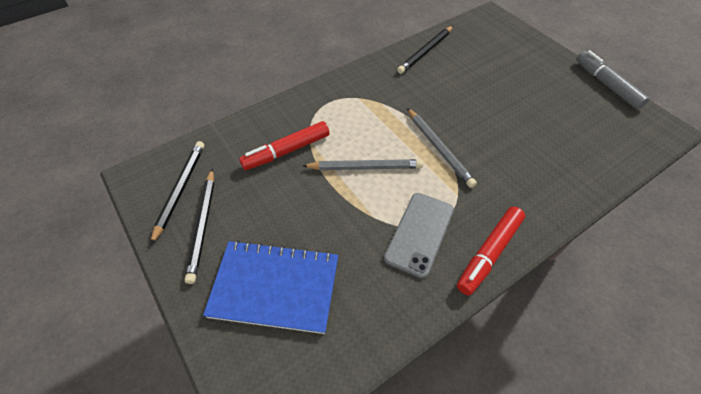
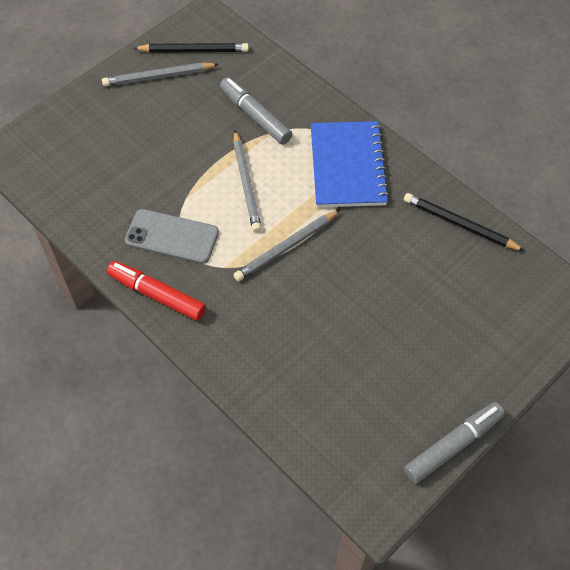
camera: 80 degrees right, 5 degrees up
(203, 225) = (158, 77): black pencil -> grey pencil
(275, 287) = (106, 139): blue notebook -> blue notebook (347, 166)
(286, 151) = (255, 116): red marker -> grey marker

